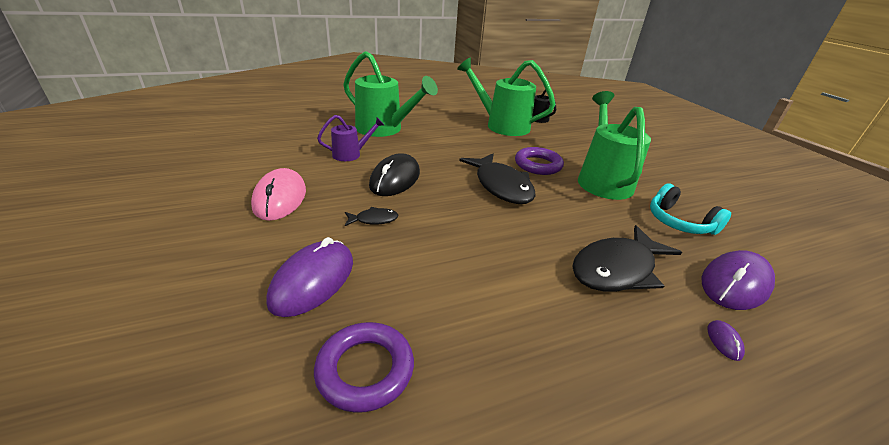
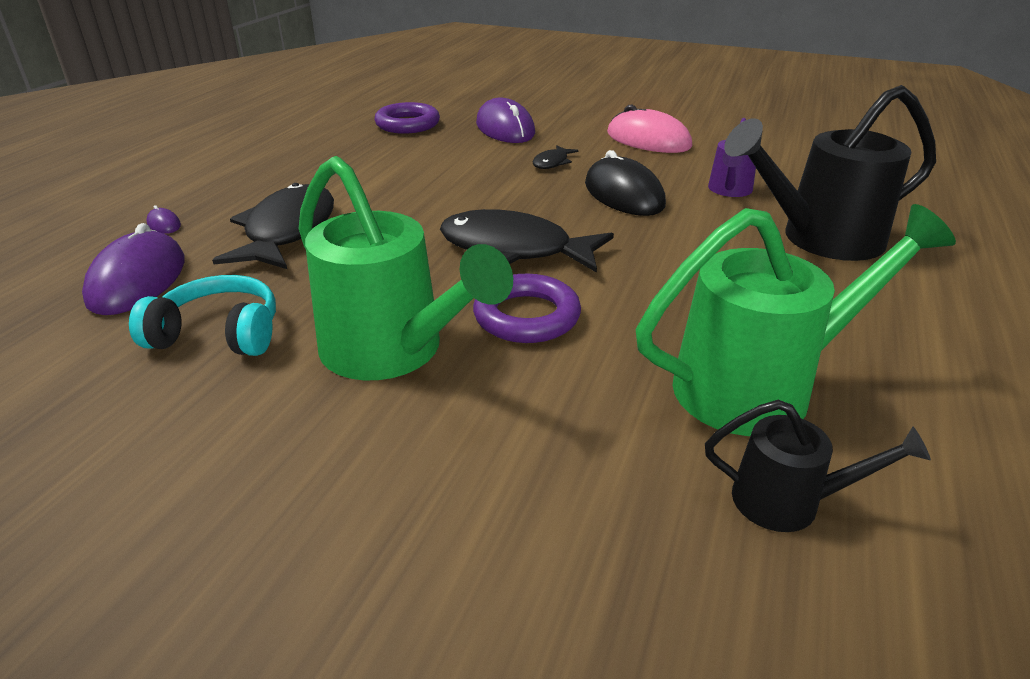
camera: 135 degrees right, 0 degrees up
(384, 129) = (819, 239): green watering can -> black watering can

